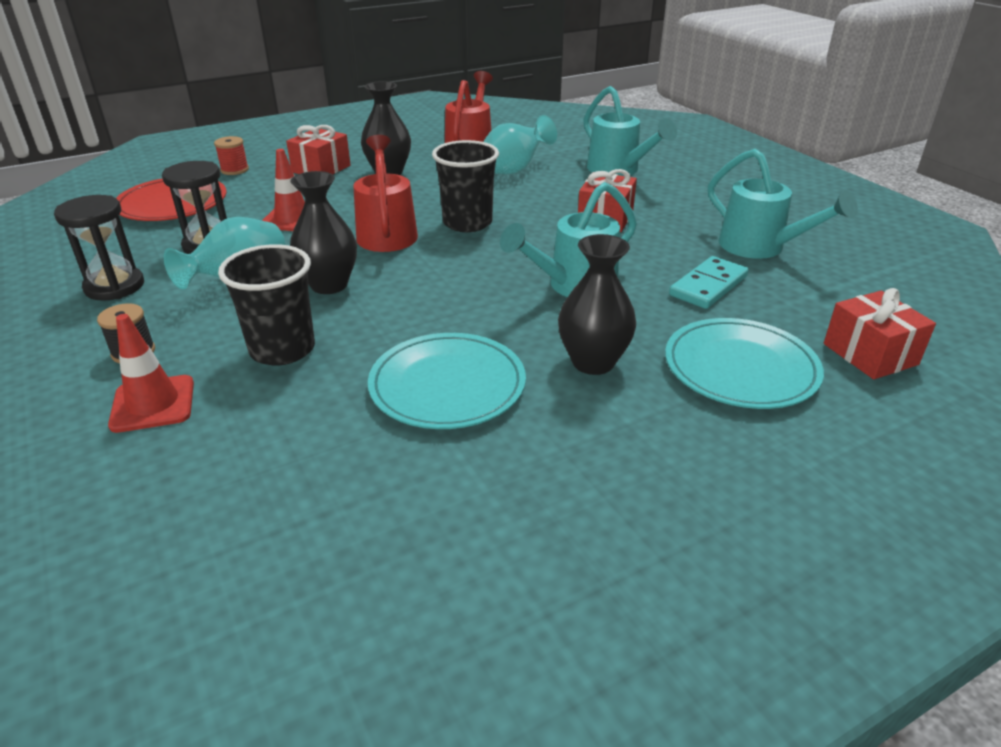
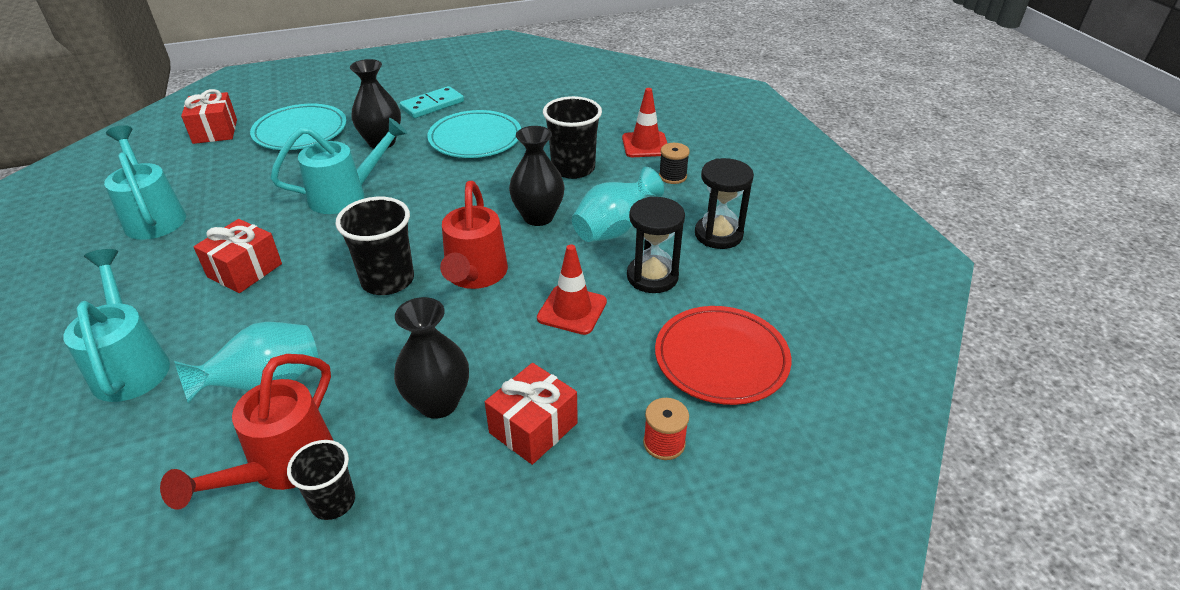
camera: 170 degrees left, 5 degrees up
(432, 142) = (333, 502): none -> black cup
(708, 286) = (247, 185): turquoise domino -> turquoise domino (432, 105)

